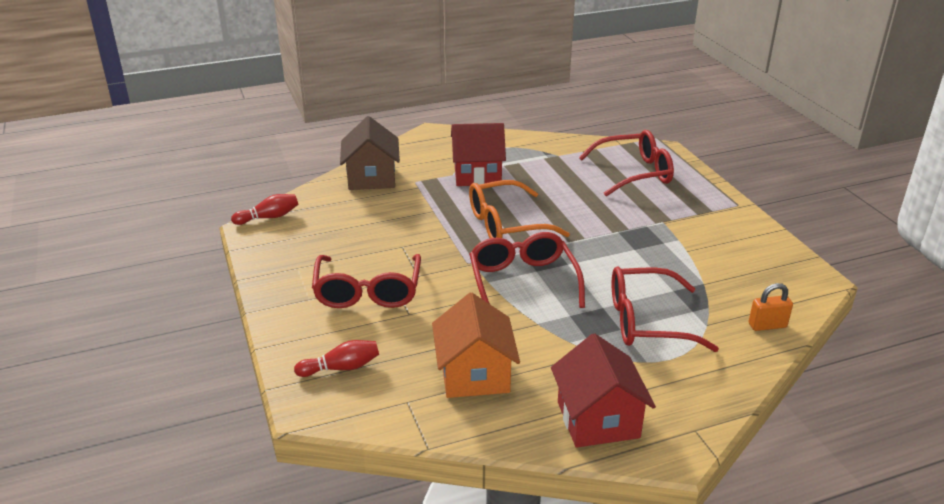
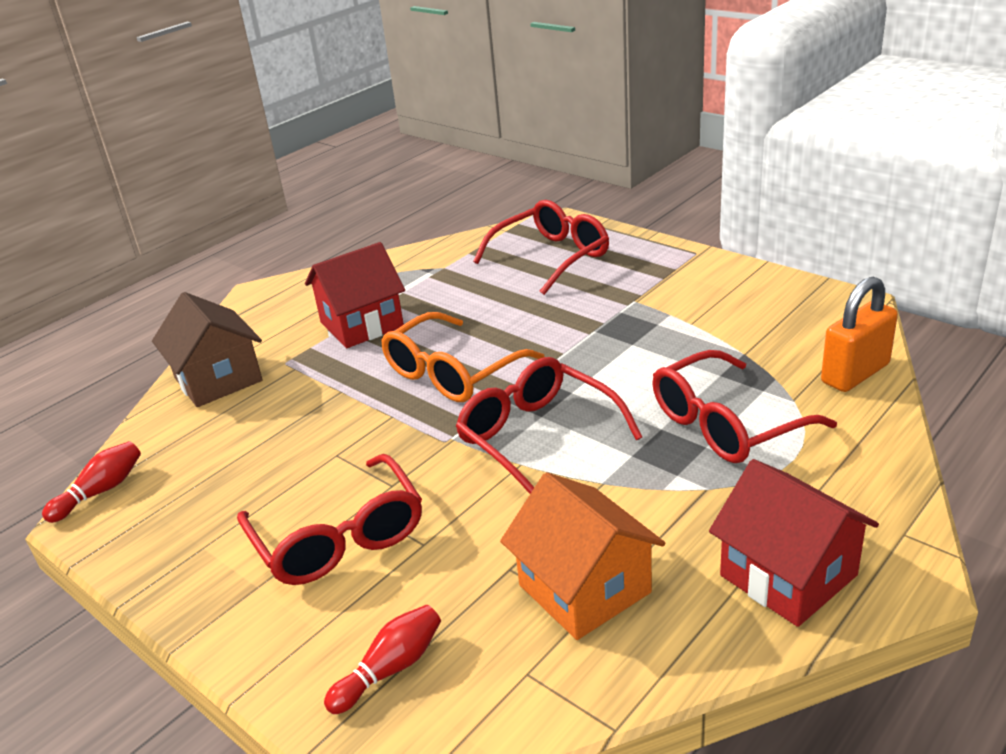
camera: 25 degrees left, 0 degrees up
(767, 325) = (855, 374): orange padlock -> orange padlock, size x1.60

